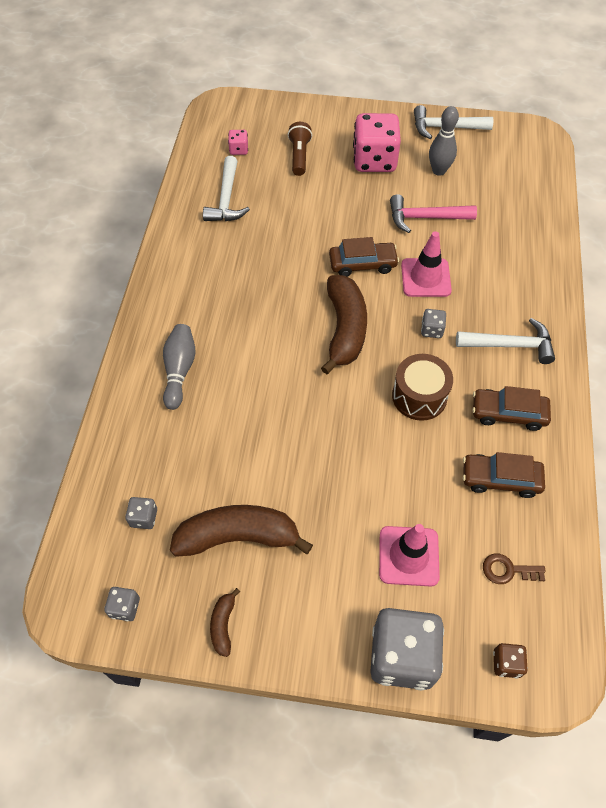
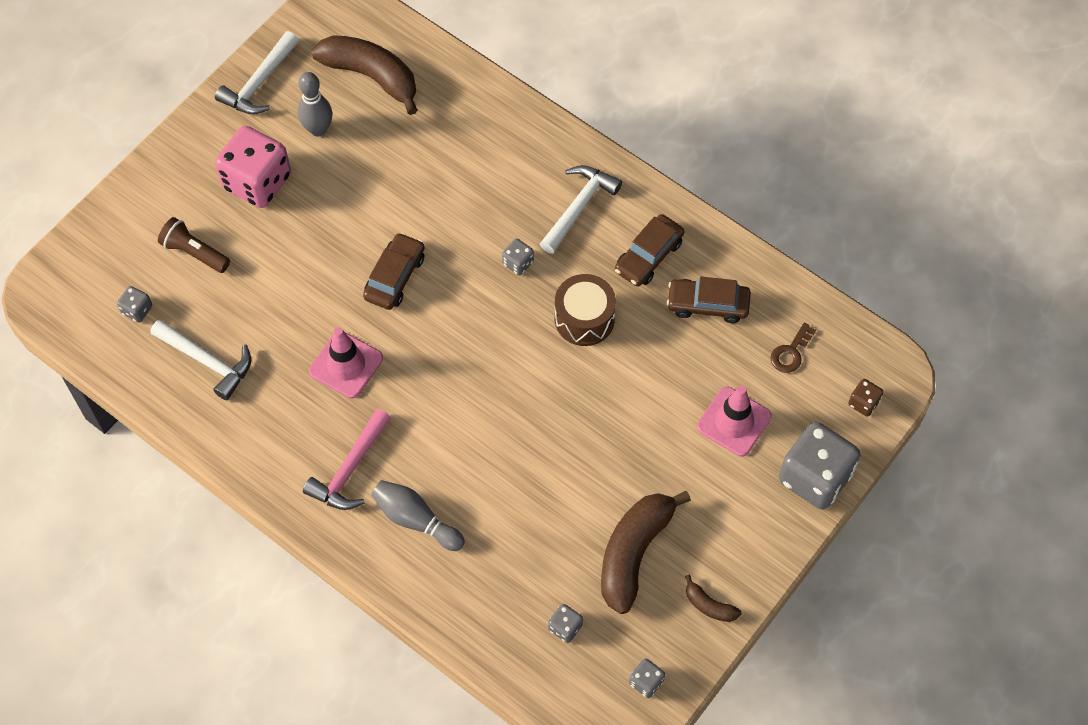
camera: 60 degrees left, 5 degrees up
(239, 150) = (137, 310): pink dice -> grey dice
(344, 329) = (465, 340): brown banana -> brown banana (371, 76)
(425, 218) = (374, 182): pink hammer -> pink hammer (350, 469)
(425, 278) = (452, 229): pink traffic cone -> pink traffic cone (346, 365)
(500, 479) = (708, 305): brown car -> brown car turned 60 degrees clockwise

